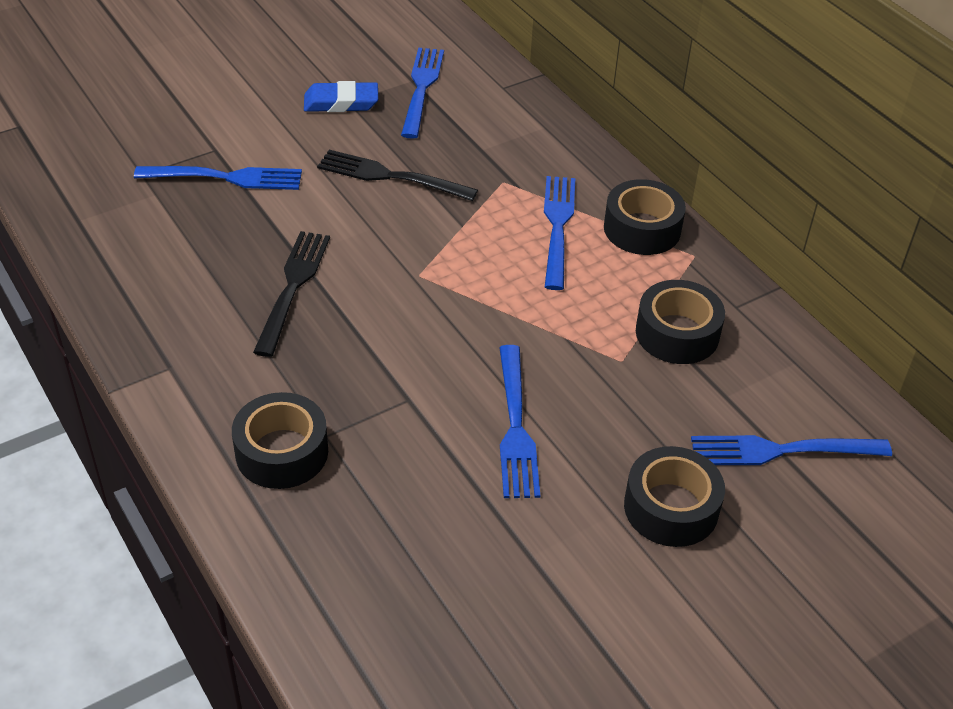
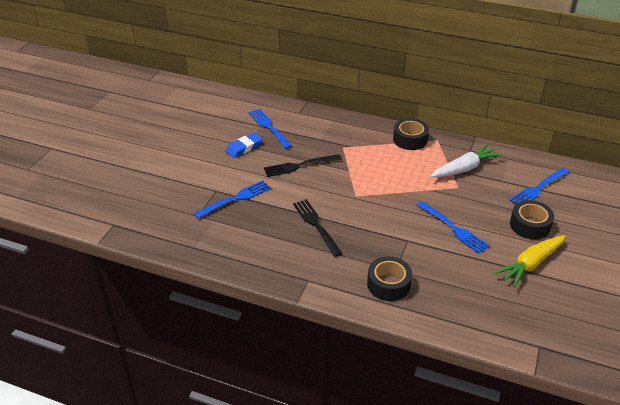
camera: 35 degrees left, 5 degrees down
(558, 226) = (381, 153): blue fork -> none
(577, 577) = (531, 264): none -> yellow carrot
(677, 333) = (464, 169): black tape -> white carrot

